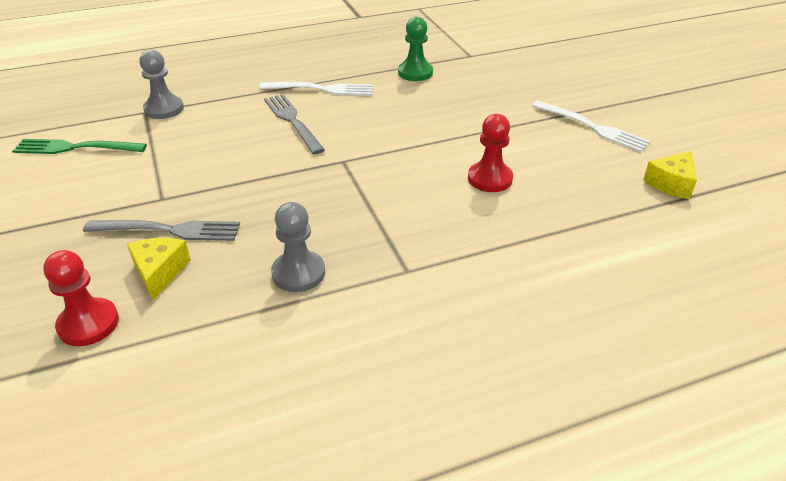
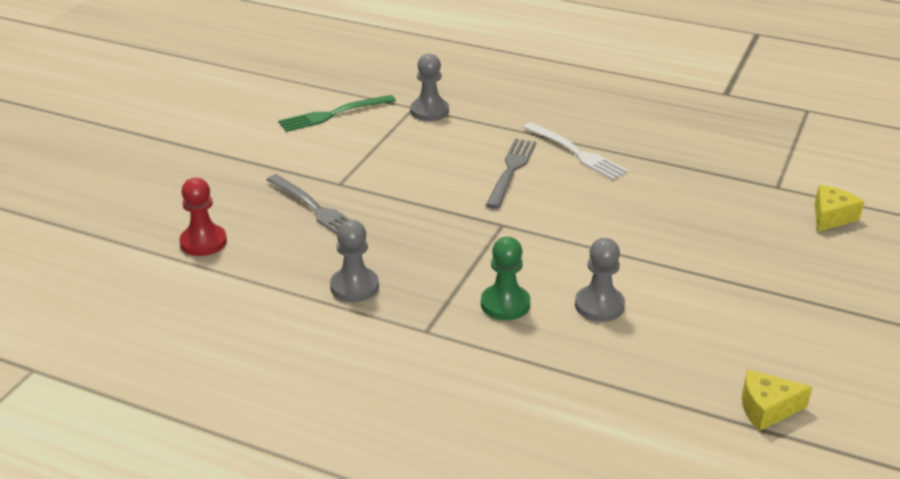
camera: 45 degrees right, 5 degrees down
(75, 148) = (333, 114): green fork -> green fork turned 75 degrees counterclockwise
(159, 272) = (276, 234): yellow cheese -> yellow cheese (831, 217)
(415, 73) = (689, 178): green pawn -> green pawn (505, 304)
(490, 179) = (599, 305): red pawn -> grey pawn
(593, 127) = (782, 319): white fork -> none

